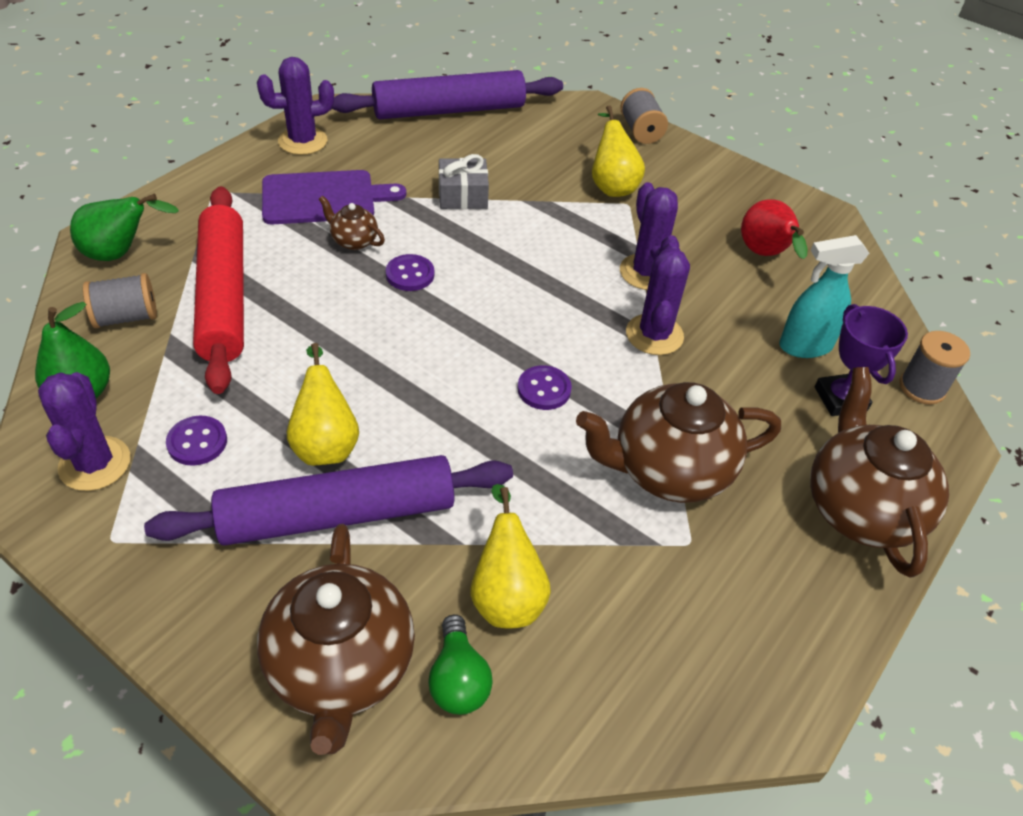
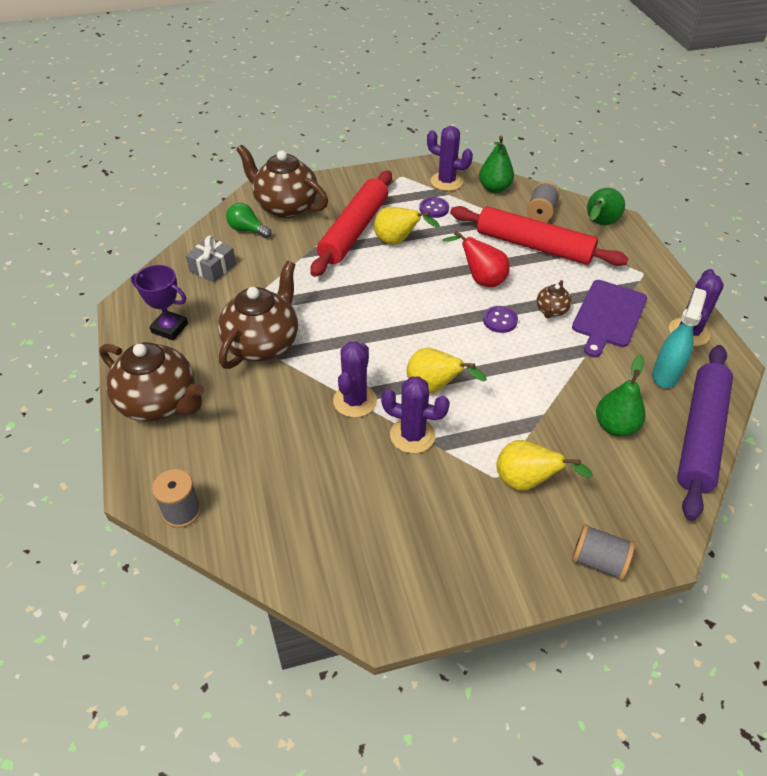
camera: 130 degrees right, 0 degrees up
(338, 515) = (354, 230): purple rolling pin -> red rolling pin
(353, 241) = (551, 311): brown teapot -> brown teapot turned 135 degrees clockwise
(463, 195) = (569, 384): grey gift -> grey gift (212, 267)
(489, 155) = (615, 426): none -> green pear
(506, 594) = (265, 257): yellow pear -> yellow pear (434, 387)
(544, 389) = (360, 328): purple button -> none
(654, 335) = (355, 401): purple cactus -> purple cactus turned 60 degrees clockwise
(765, 255) = (371, 525): red pear -> red pear (481, 279)
(804, 346) = (274, 473): turquoise spray bottle -> turquoise spray bottle (665, 374)
(840, 399) = (221, 456): purple trophy -> purple trophy (169, 328)

